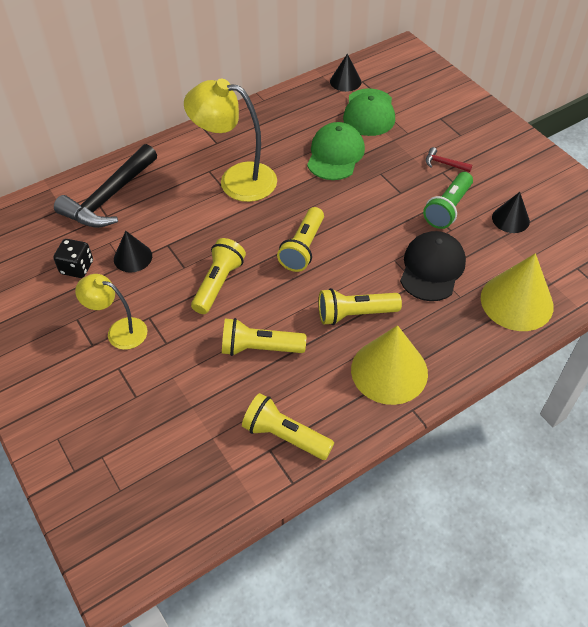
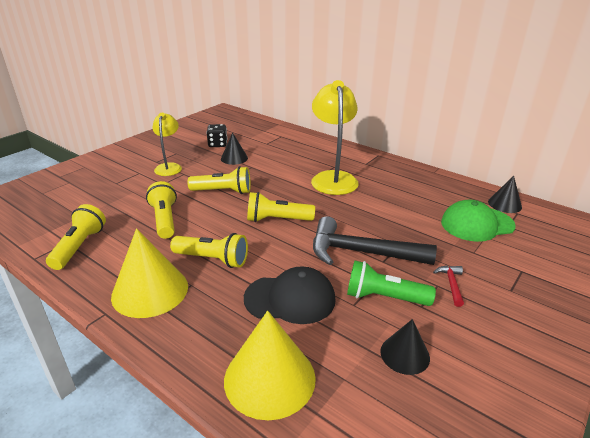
camera: 70 degrees right, 20 degrees down
(109, 197) = (283, 141): black hammer -> black hammer (361, 252)
(335, 154) = (401, 216): green cap -> none
(355, 314) = (212, 259): yellow flashlight -> yellow flashlight turned 135 degrees clockwise

